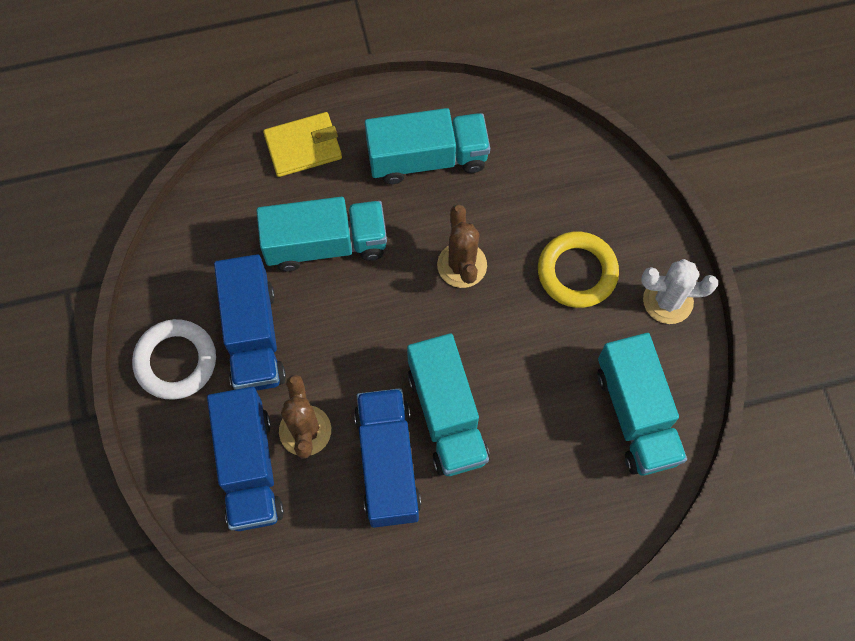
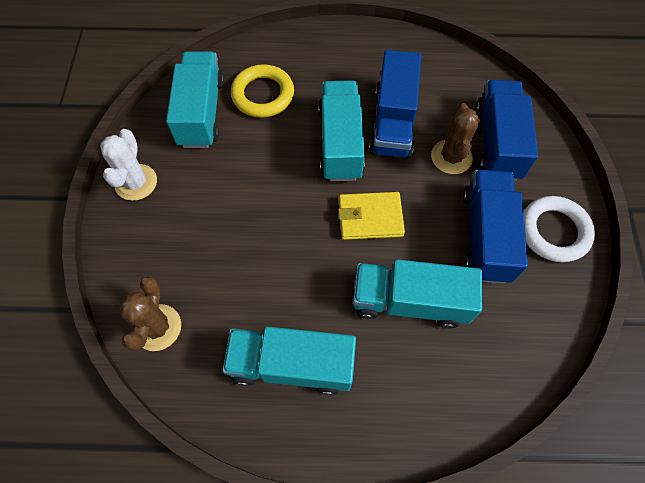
camera: 165 degrees left, 5 degrees down
(303, 147) = (415, 413): yellow wallet -> yellow wallet (370, 217)
(462, 265) = (292, 252): brown cactus -> brown cactus (157, 327)
(577, 272) = (197, 222): yellow ring -> yellow ring (263, 95)
(668, 301) = (136, 182): white cactus -> white cactus turned 75 degrees clockwise

